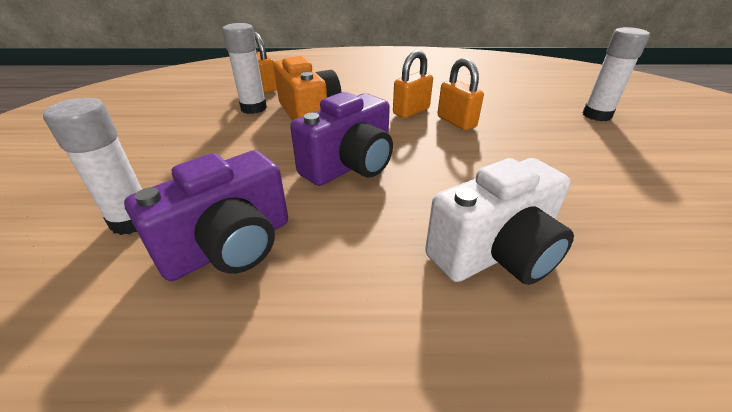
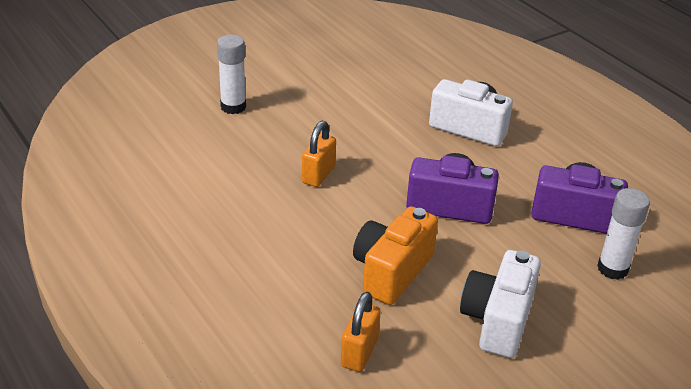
camera: 125 degrees left, 0 degrees up
(205, 132) = (498, 320): none -> white camera
(253, 108) = (420, 321): white glue stick -> none
(411, 111) = (320, 207): orange padlock -> none

